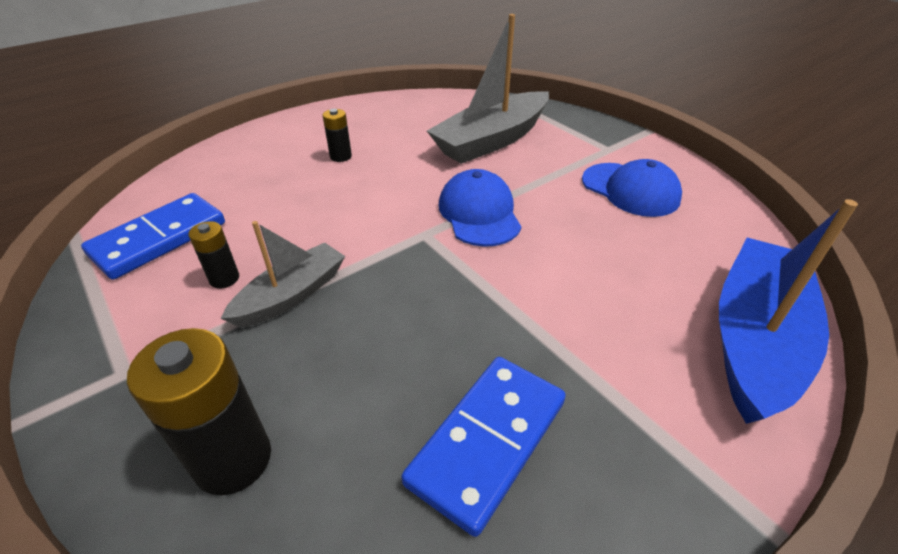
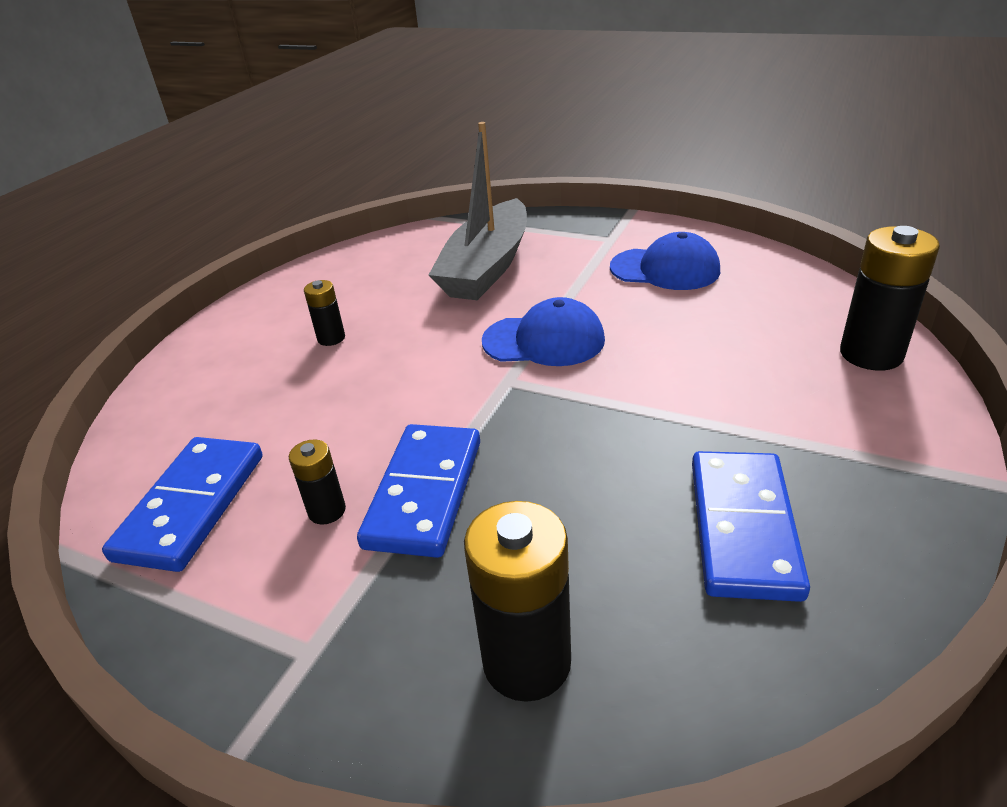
camera: 25 degrees left, 5 degrees down
(292, 295) = (425, 493): grey boat -> blue domino
(479, 213) = (544, 340): blue cap -> blue cap turned 135 degrees clockwise
(755, 339) = (871, 354): blue boat -> black battery

